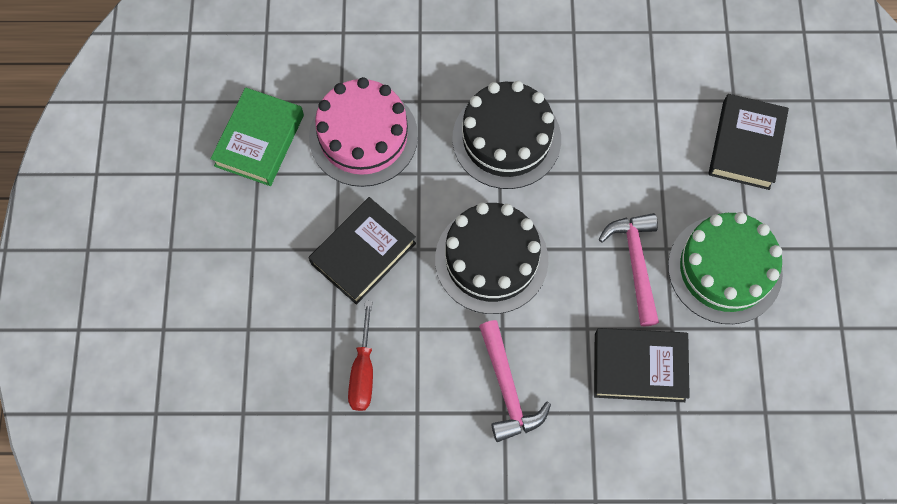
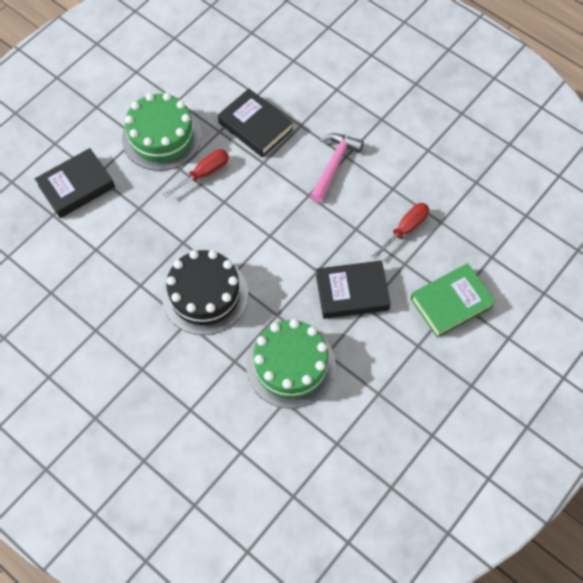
camera: 140 degrees left, 5 degrees down
(259, 140) = (360, 415): green book -> green book (451, 303)
(363, 136) = (290, 365): pink cake -> green cake
(491, 259) = (281, 234): black cake -> none
(636, 263) = (204, 173): pink hammer -> red screwdriver

